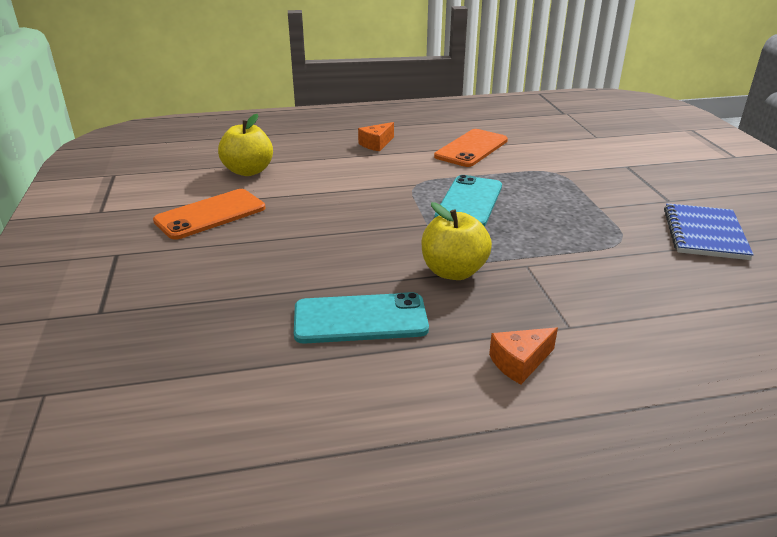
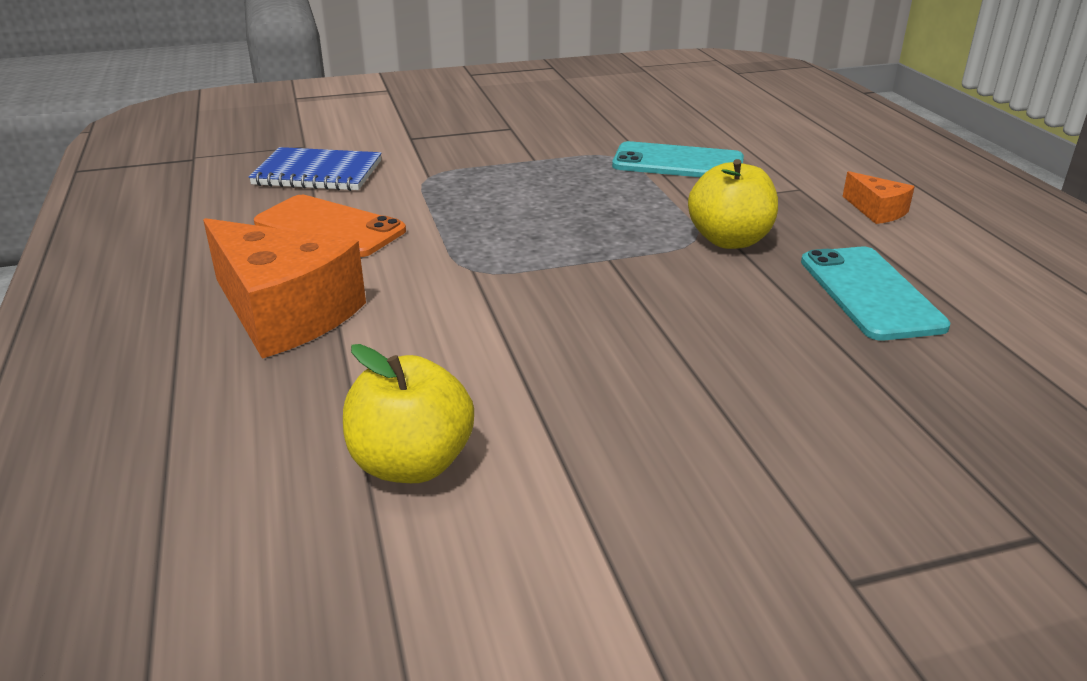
camera: 95 degrees left, 0 degrees up
(210, 214) = (638, 479): orange phone -> none
(376, 144) = (284, 313): orange cheese -> orange cheese, size x2.11
(469, 202) = (533, 230): turquoise phone -> turquoise phone (678, 163)
(704, 234) = (588, 122): blue notebook -> blue notebook (318, 173)

